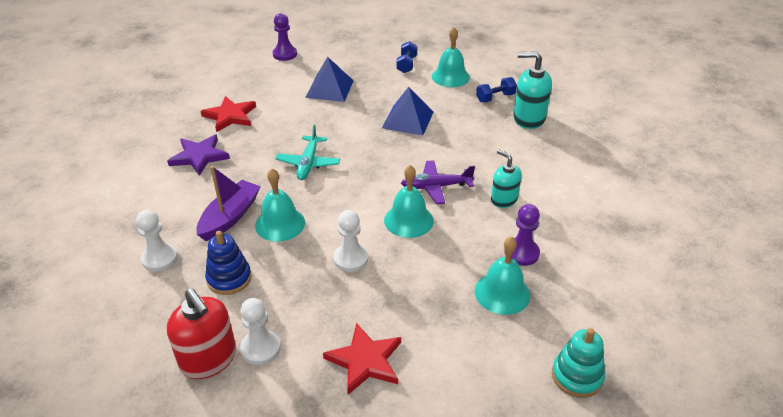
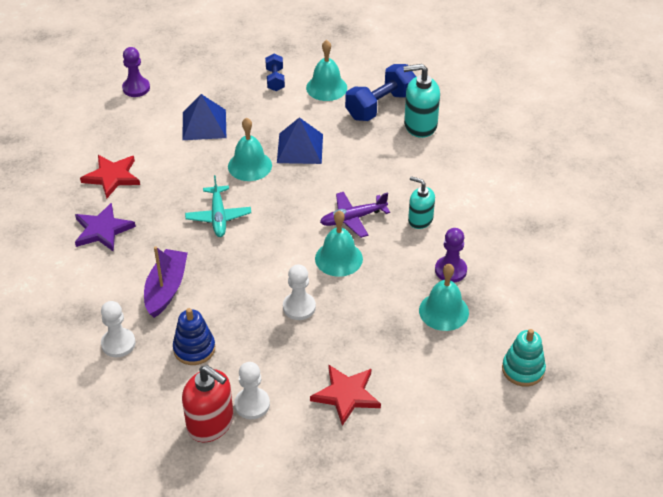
camera: 15 degrees left, 5 degrees up
(280, 224) = (218, 286): turquoise bell -> turquoise bell (250, 165)
(495, 98) = (380, 106): blue dumbbell -> blue dumbbell, size x1.79

